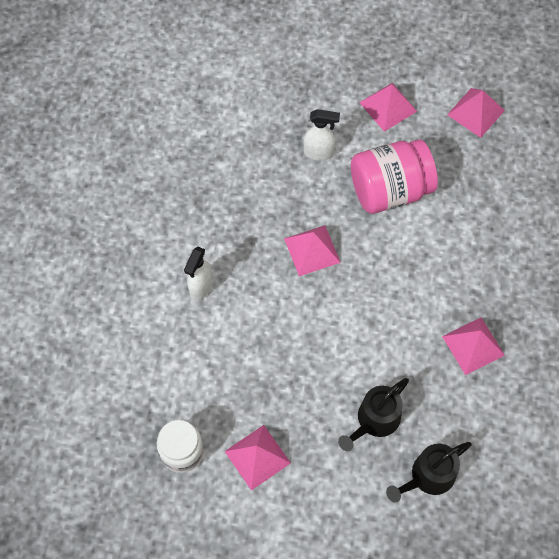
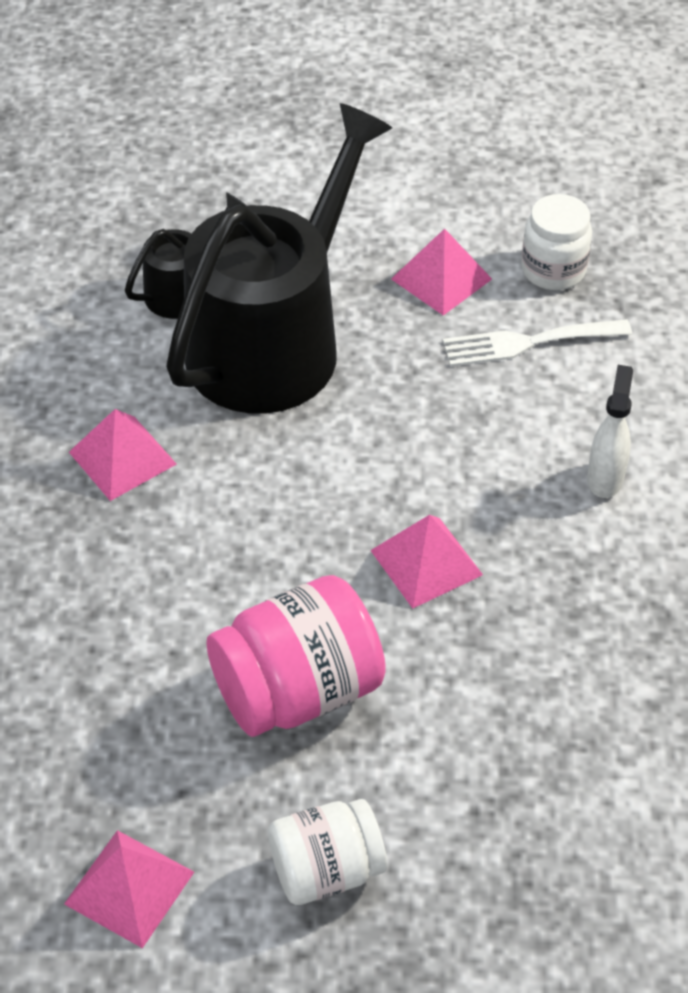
camera: 170 degrees right, 15 degrees down
(216, 392) = (527, 343): none -> white fork
(319, 153) = (455, 744): white spray bottle -> none
(375, 420) = (273, 342): black watering can -> black watering can, size x2.23
(388, 106) = (326, 870): pink pyramid -> white jar

